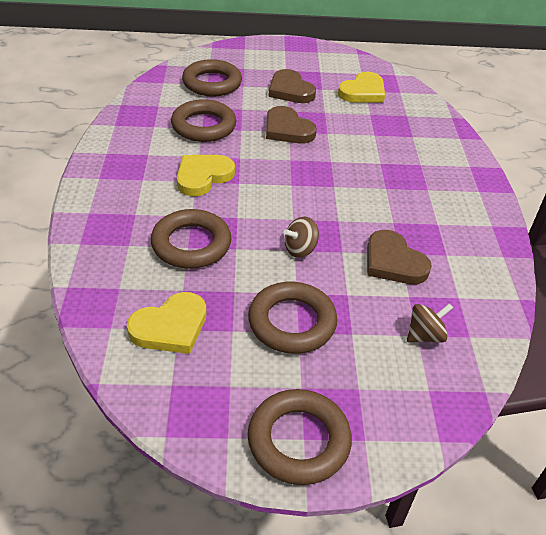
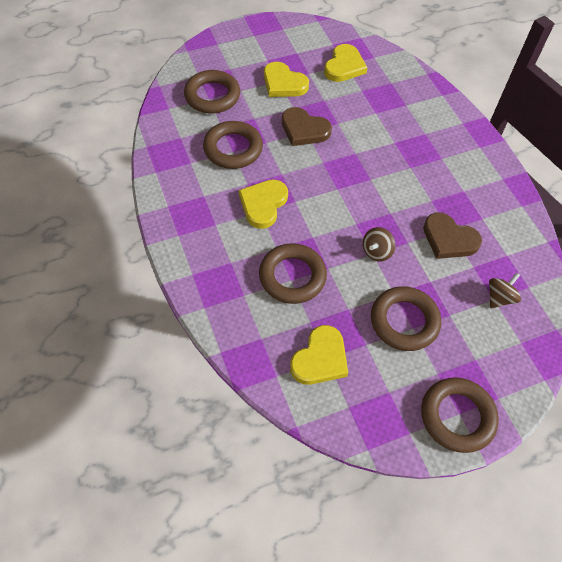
camera: 20 degrees left, 15 degrees up
(290, 90) = (283, 83): brown heart -> yellow heart

